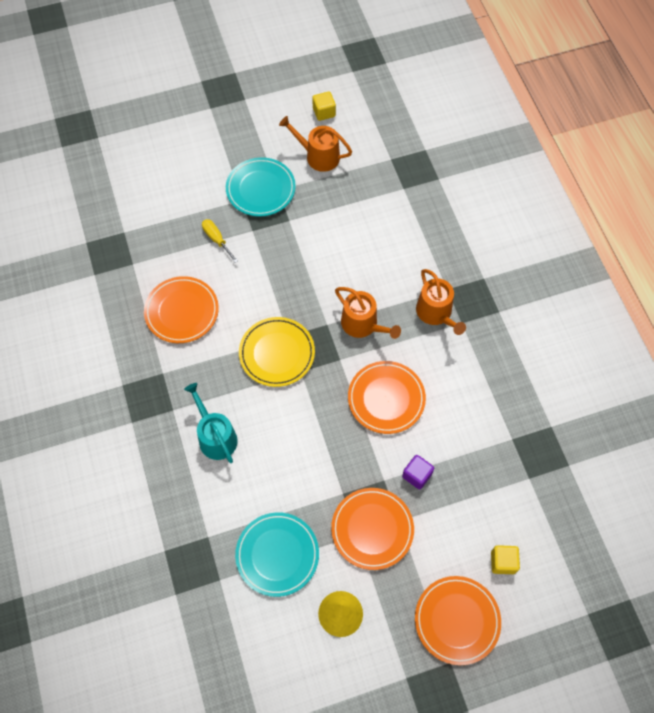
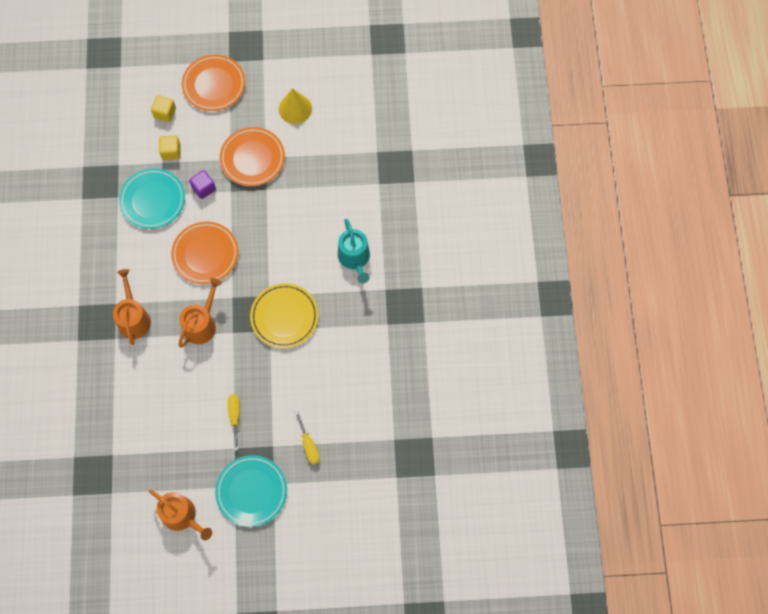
camera: 165 degrees left, 5 degrees up
(182, 311) = (358, 378): orange plate -> none
(277, 555) = (329, 158): turquoise plate -> turquoise plate (152, 200)
(298, 247) = (235, 416): none -> yellow screwdriver
(324, 112) = (158, 571): yellow cube -> yellow cube (171, 152)
(363, 324) = (201, 324): orange watering can -> orange watering can turned 60 degrees clockwise

